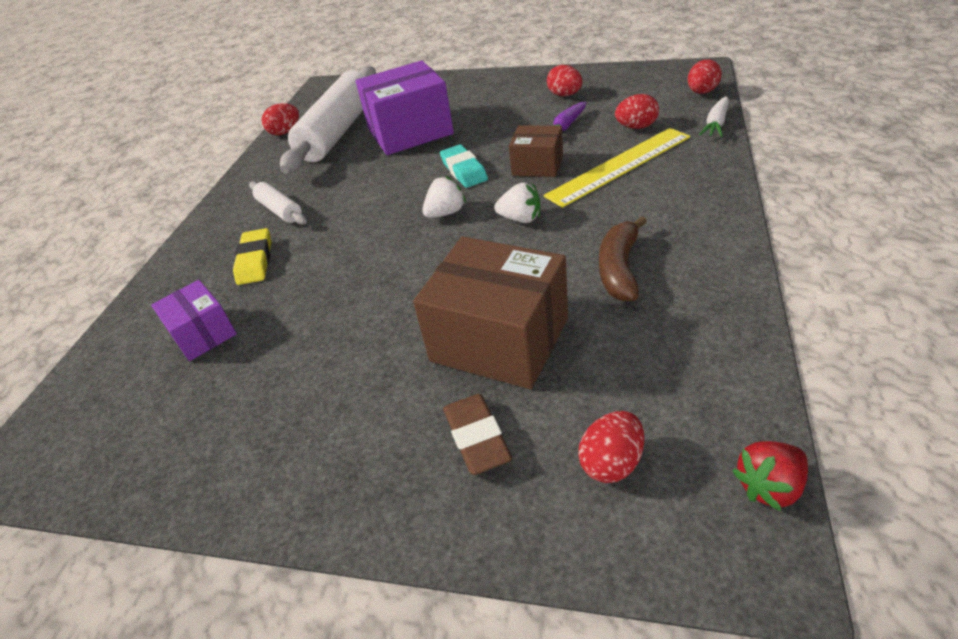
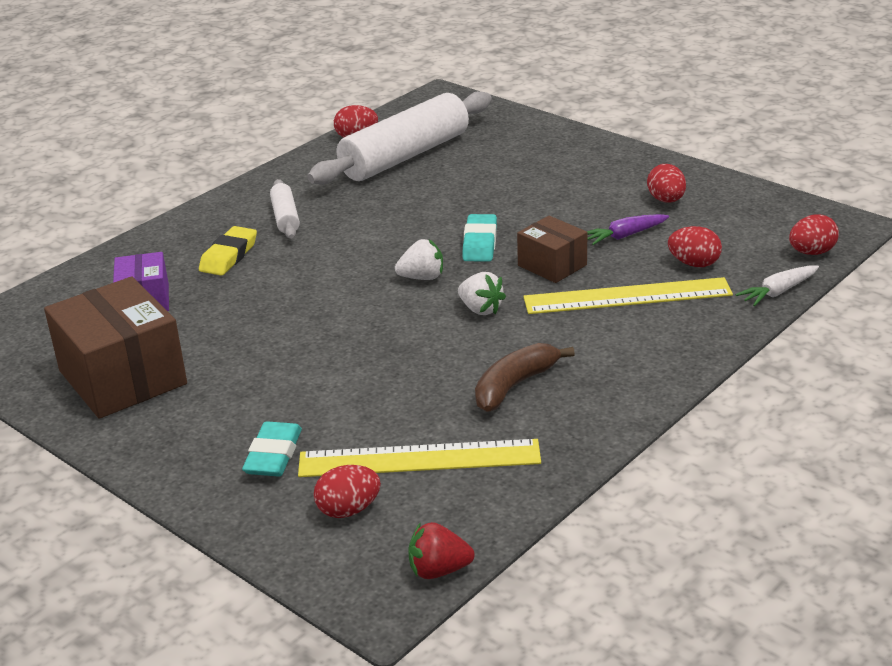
camera: 25 degrees right, 10 degrees down
(410, 132) = (471, 182): purple box -> none
(476, 437) = (273, 455): brown eraser -> turquoise eraser
(499, 339) = (358, 398): brown box -> brown box (122, 377)
(617, 373) = (419, 459): none -> yellow ruler

